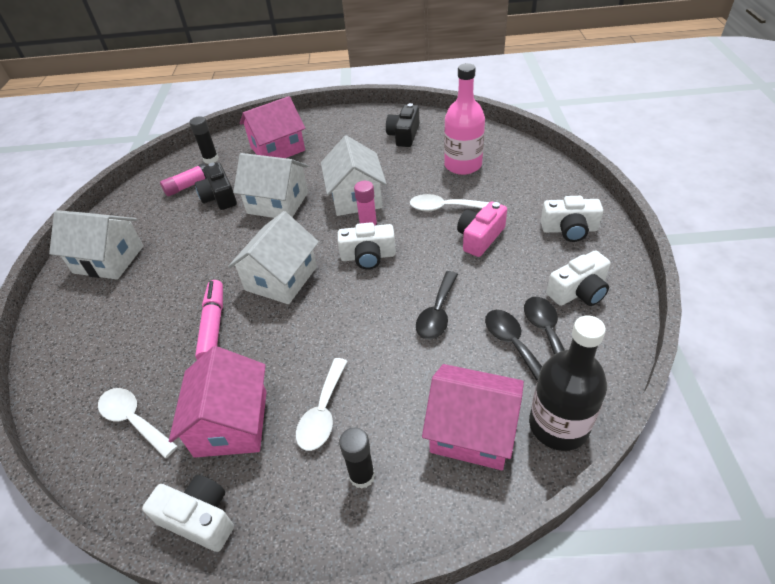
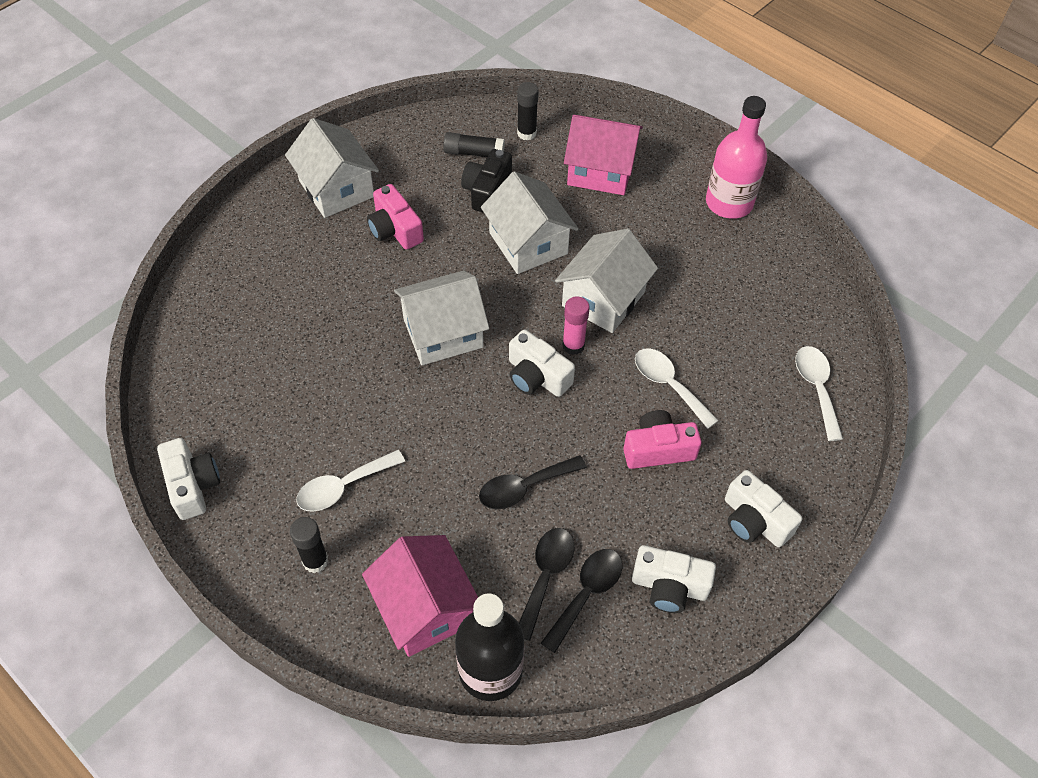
camera: 40 degrees right, 10 degrees up
(134, 420) = (222, 367): white spoon -> white spoon (816, 388)
(179, 252) = (395, 229): none -> pink camera
(188, 186) = (474, 153): pink glue stick -> black glue stick
(213, 325) = (348, 332): pink marker -> none
(231, 423) = (277, 433): pink house -> none
(404, 135) = (745, 258): black camera -> none
(463, 165) = (755, 351): pink bottle -> pink bottle (729, 203)

